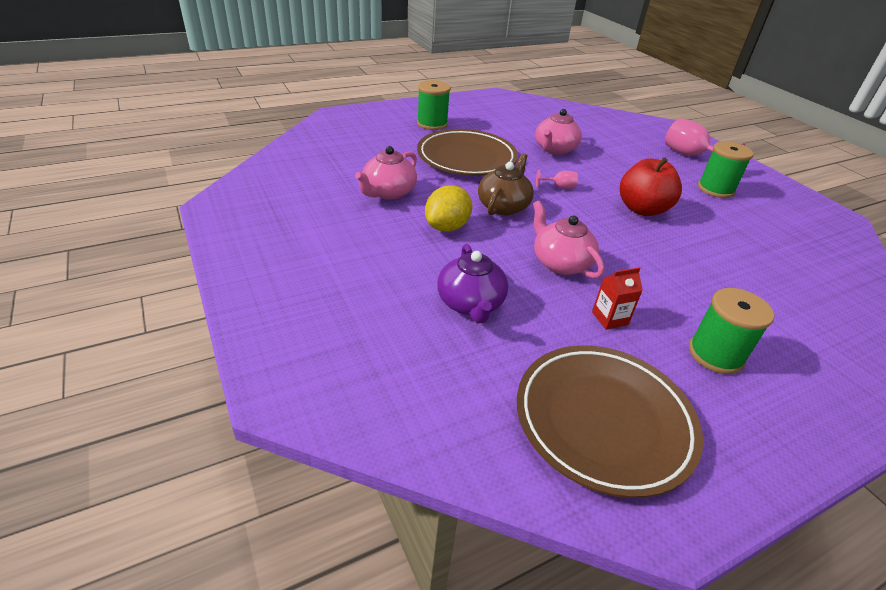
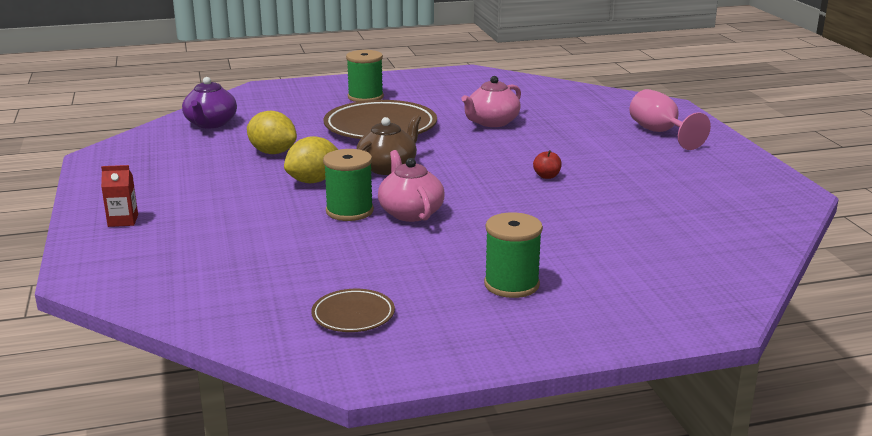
camera: 15 degrees right, 15 degrees down
(388, 192) = (272, 152): pink teapot -> yellow lemon
(471, 304) = (292, 235): purple teapot -> purple teapot (210, 124)
(559, 187) = (466, 154): pink goblet -> none
(603, 421) = (353, 315): brown plate -> brown plate, size x0.49
(610, 318) = (424, 254): red carton -> red carton (123, 221)
(642, 209) = (547, 176): red apple -> red apple, size x0.44
(715, 189) = (659, 163): green spool -> green spool (349, 211)

